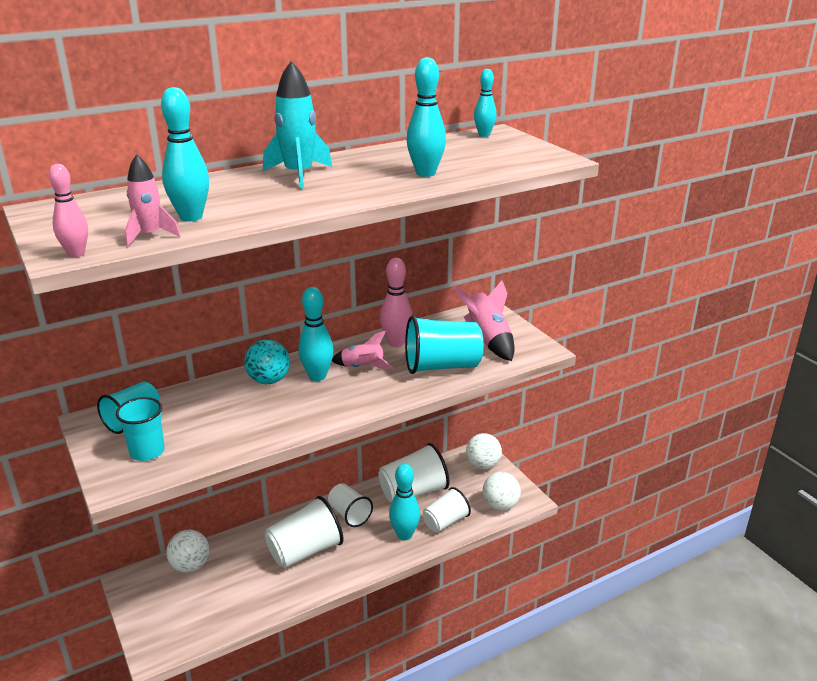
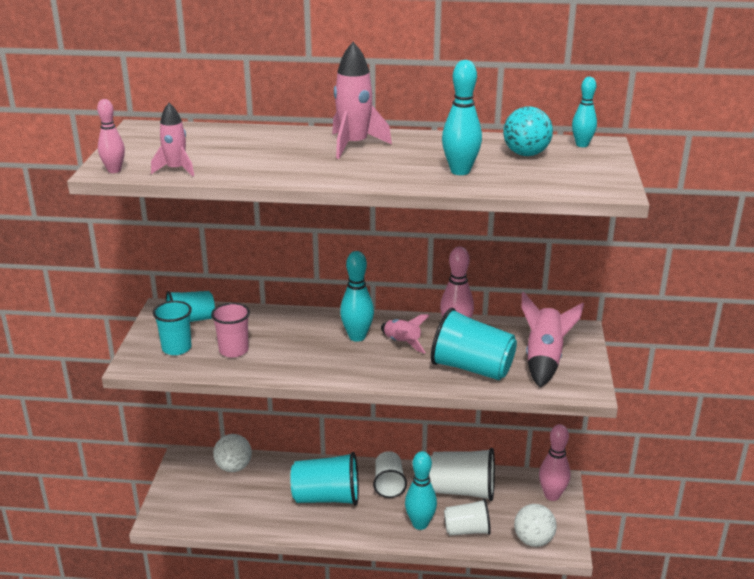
camera: 35 degrees right, 0 degrees up
(191, 217) = (223, 162): turquoise bowling pin -> none
(211, 431) = (233, 350): none -> pink cup
(269, 380) = (316, 326): turquoise ball -> turquoise ball (526, 154)
(299, 175) = (354, 145): turquoise rocket -> pink rocket
(305, 551) = (327, 497): white cup -> turquoise cup
(483, 465) = (552, 495): white ball -> pink bowling pin

